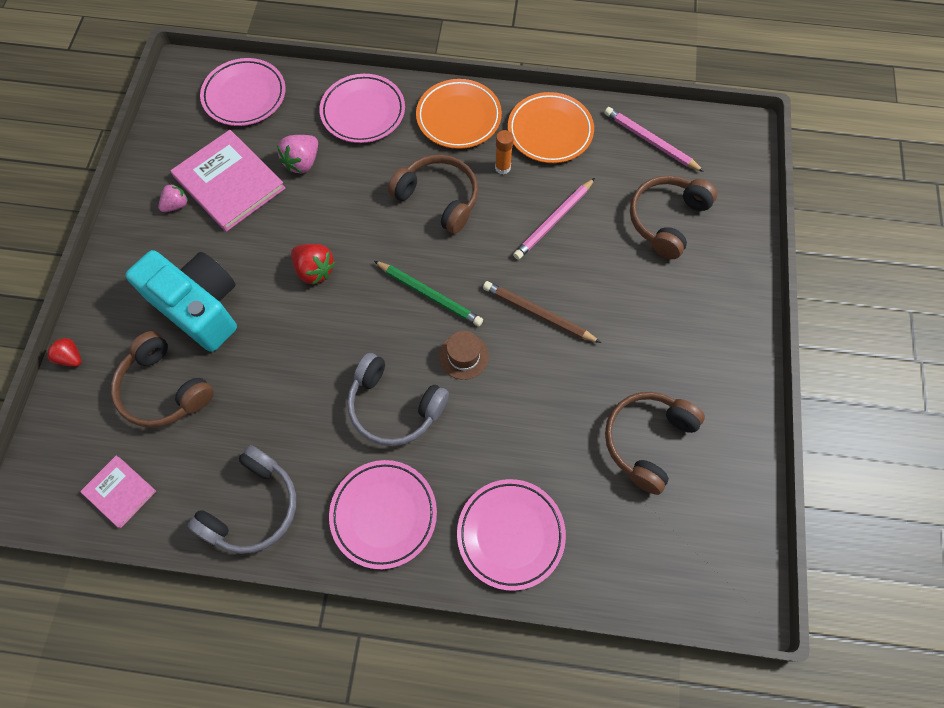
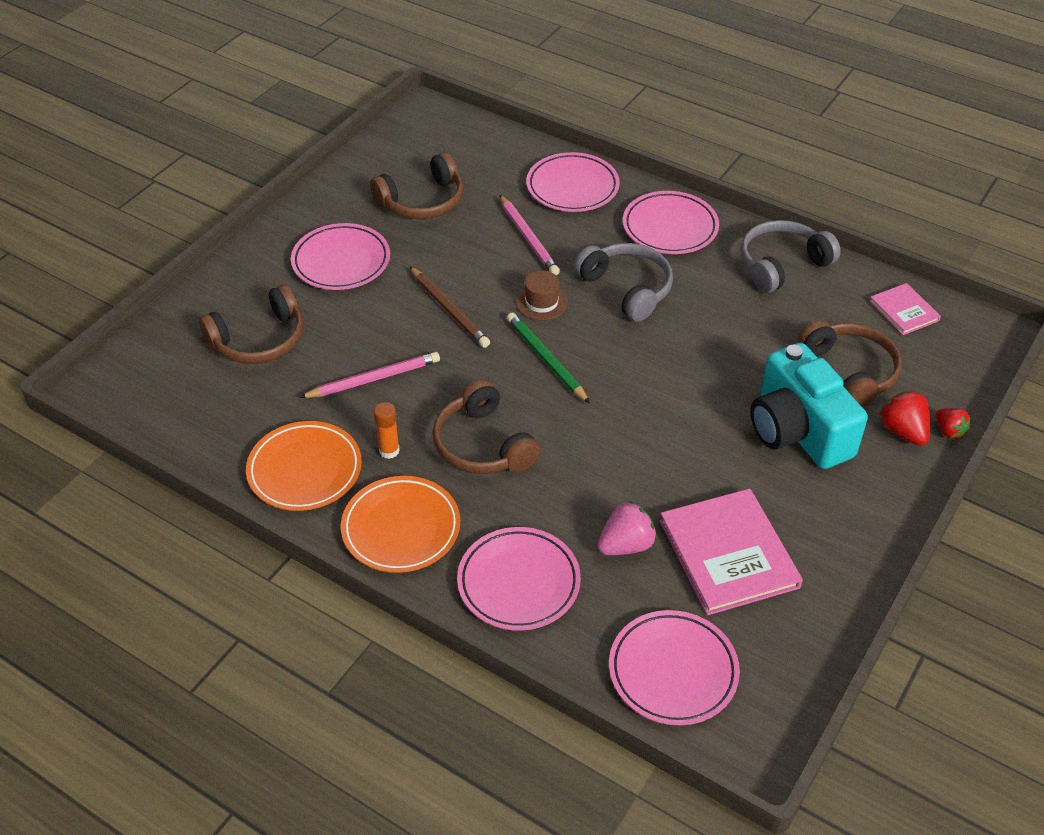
camera: 155 degrees left, 20 degrees down
(176, 205) = (803, 550): pink strawberry -> none
(315, 270) = (658, 422): red strawberry -> red strawberry (903, 431)
(650, 141) = (203, 417): pink pencil -> pink pencil (528, 238)
(665, 328) = (341, 261): none -> pink plate

